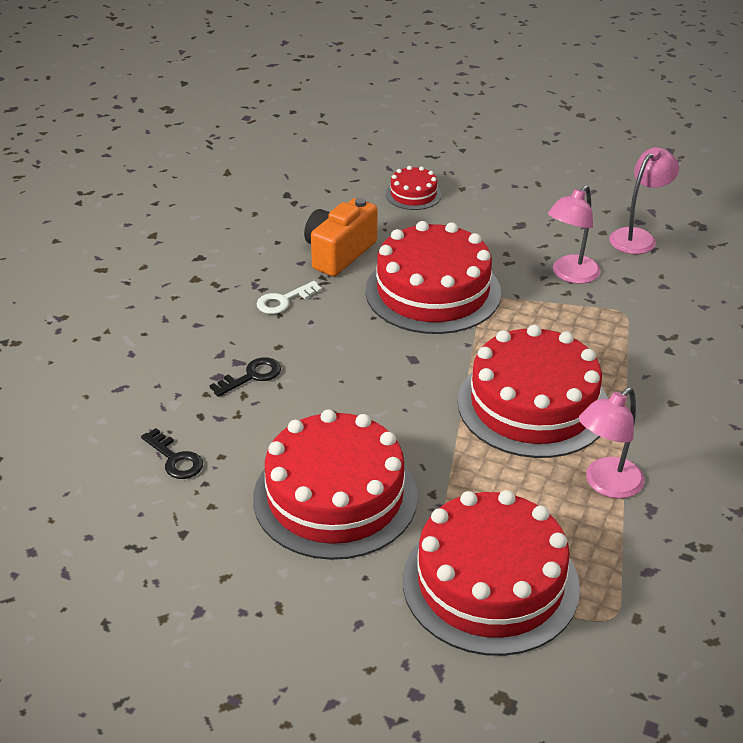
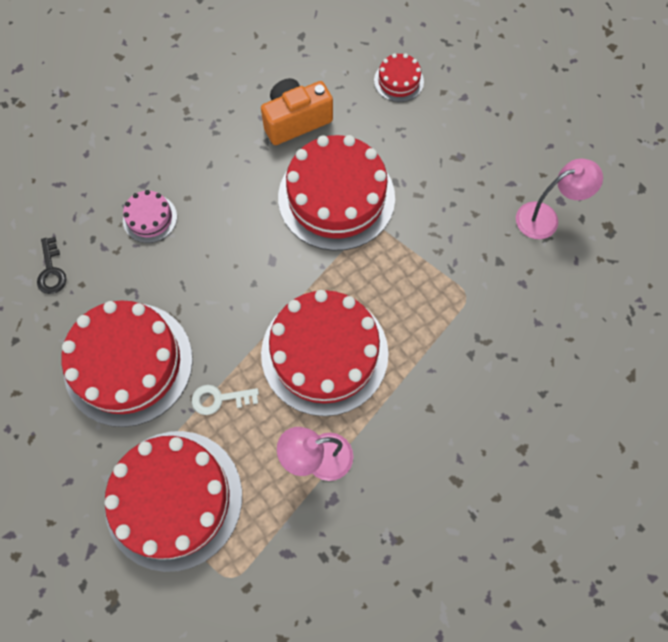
camera: 30 degrees right, 30 degrees up
(251, 376) = (150, 218): black key -> pink cake
(283, 301) = (222, 152): white key -> white key (219, 399)
(570, 275) = (456, 233): pink lamp -> none

